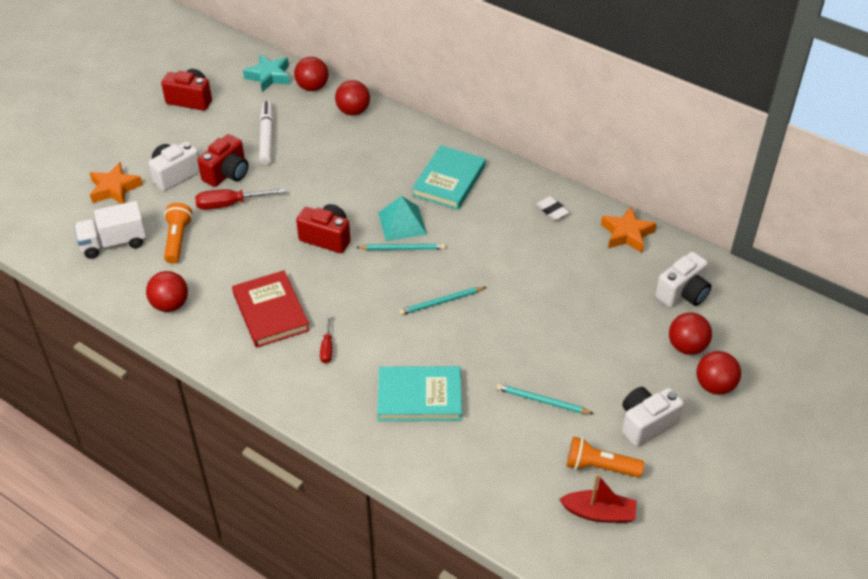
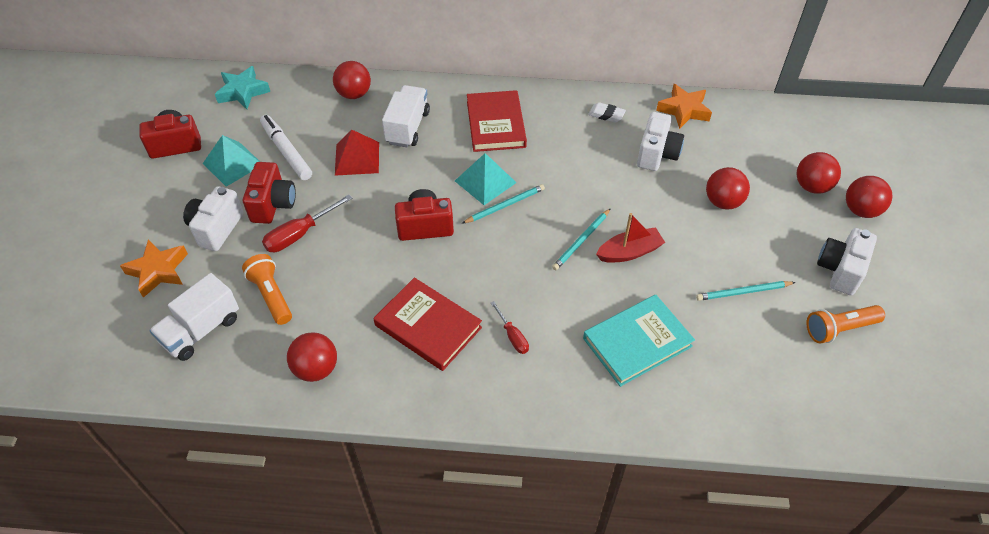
camera: 30 degrees left, 5 degrees up
(221, 131) = (233, 164): none -> turquoise pyramid
(312, 87) = (295, 86): red ball -> red ball (723, 202)
(316, 164) = (357, 158): none -> red pyramid
(374, 155) = (407, 127): none -> white truck
(449, 181) = (496, 124): turquoise book -> red book
(599, 513) = (875, 372): red boat -> red boat (629, 252)
(683, 293) = (770, 142): white camera -> white camera (657, 154)

